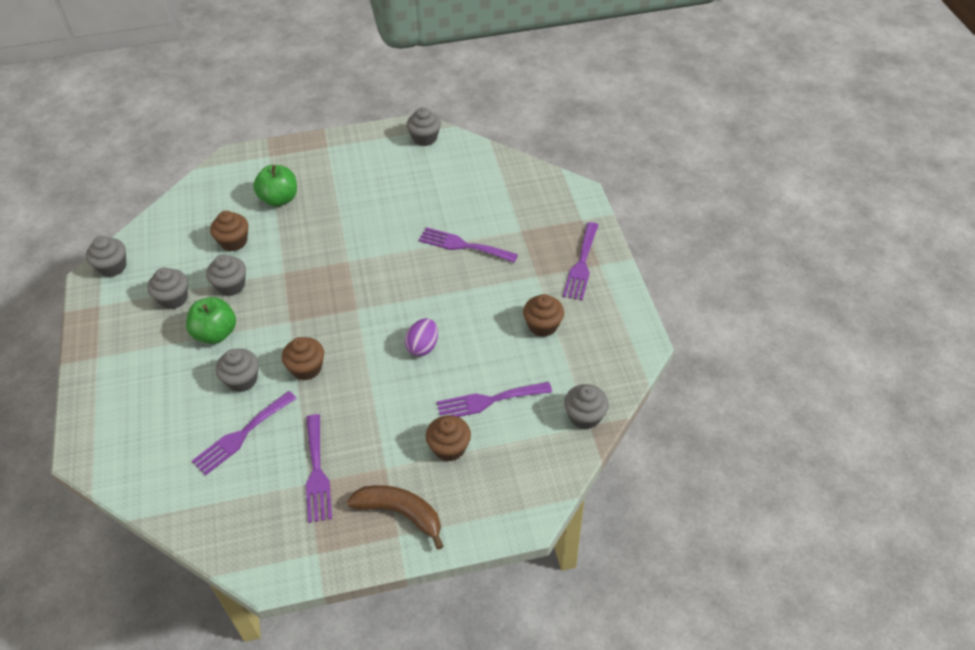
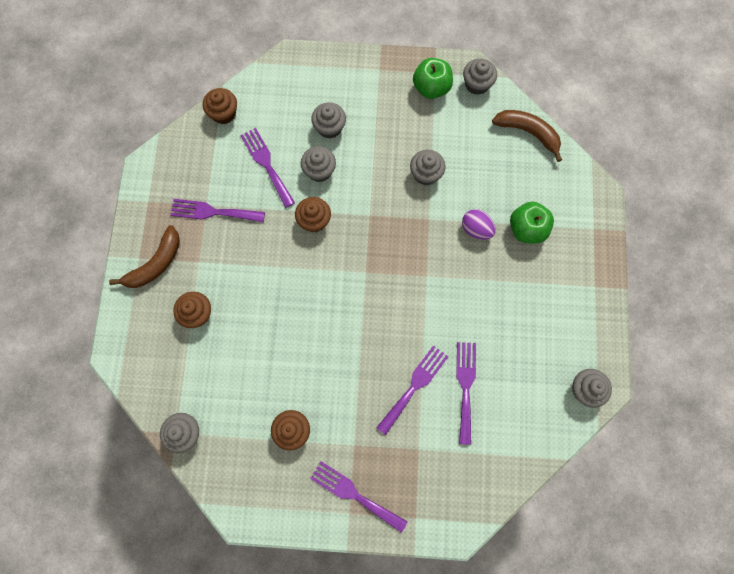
camera: 105 degrees right, 25 degrees up
(170, 216) = (528, 133): none -> brown banana
(173, 298) = (424, 128): grey cupcake -> grey cupcake (329, 127)
(216, 333) = (375, 156): green apple -> green apple (431, 88)
(234, 242) = (480, 182): brown cupcake -> brown cupcake (224, 113)
(423, 346) = (305, 318): purple egg -> purple egg (476, 229)
(488, 401) = (230, 357): purple fork -> purple fork (465, 387)

